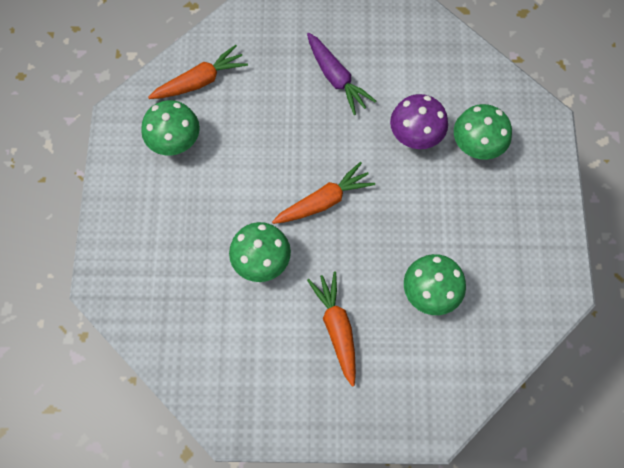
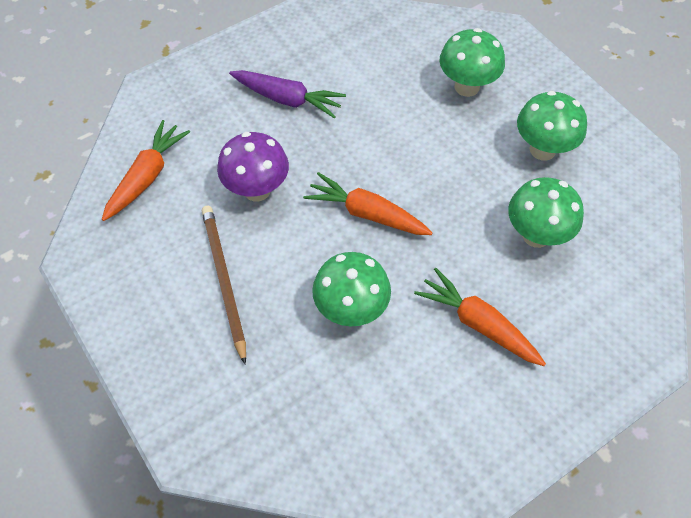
camera: 35 degrees left, 10 degrees down
(176, 143) = (166, 250): green mushroom -> green mushroom (542, 149)
(197, 189) = (224, 280): none -> brown pencil
(324, 201) = (366, 213): orange carrot -> orange carrot turned 90 degrees counterclockwise
(415, 137) = (405, 109): purple mushroom -> purple mushroom (257, 190)

